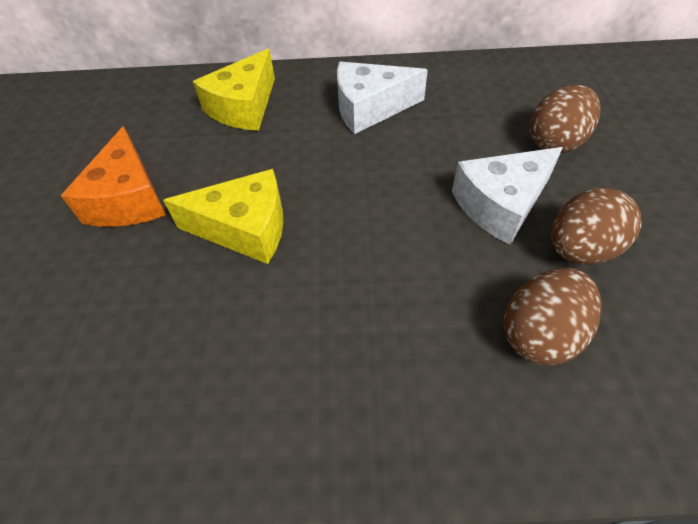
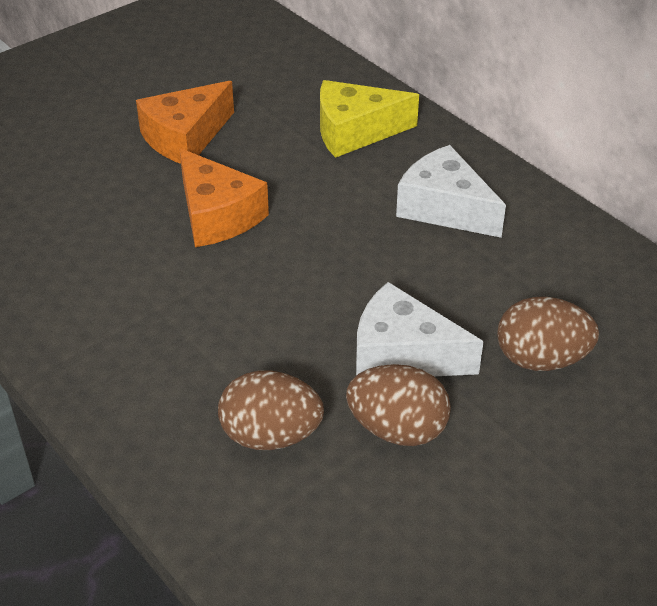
camera: 50 degrees right, 10 degrees down
(245, 229) = (217, 215): yellow cheese -> orange cheese

